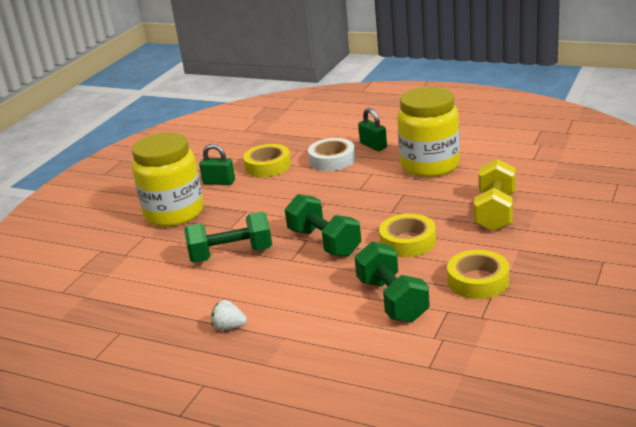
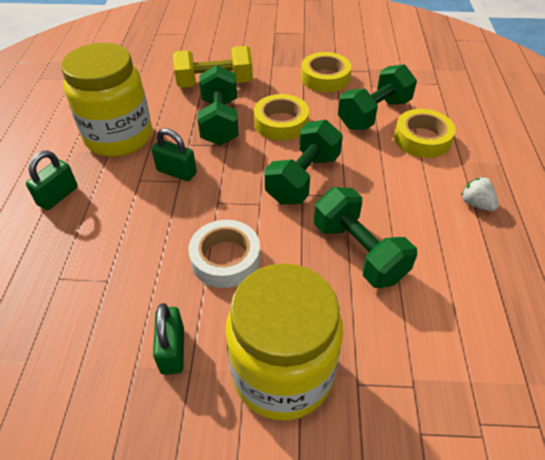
camera: 115 degrees left, 20 degrees up
(229, 327) = (476, 204): white strawberry -> white strawberry turned 150 degrees clockwise
(268, 166) = (115, 300): yellow tape -> yellow tape (422, 139)
(332, 160) = (99, 227): white tape -> white tape (225, 259)
(370, 188) = (176, 172): none -> green padlock
(427, 210) = (220, 121): none -> green dumbbell

